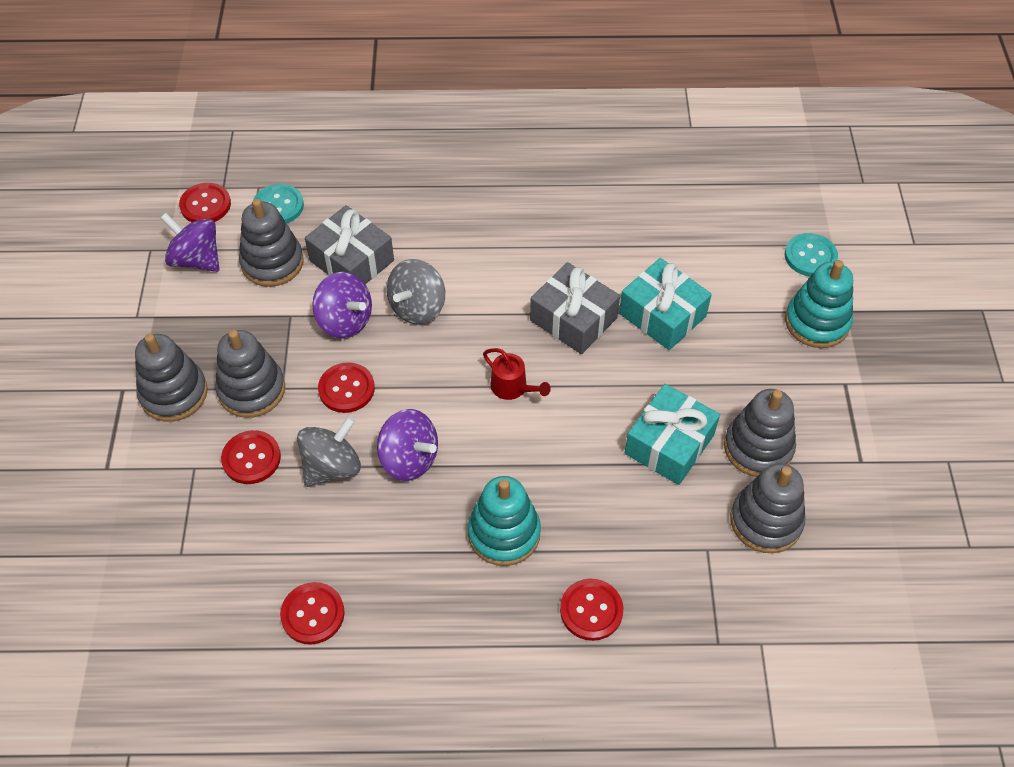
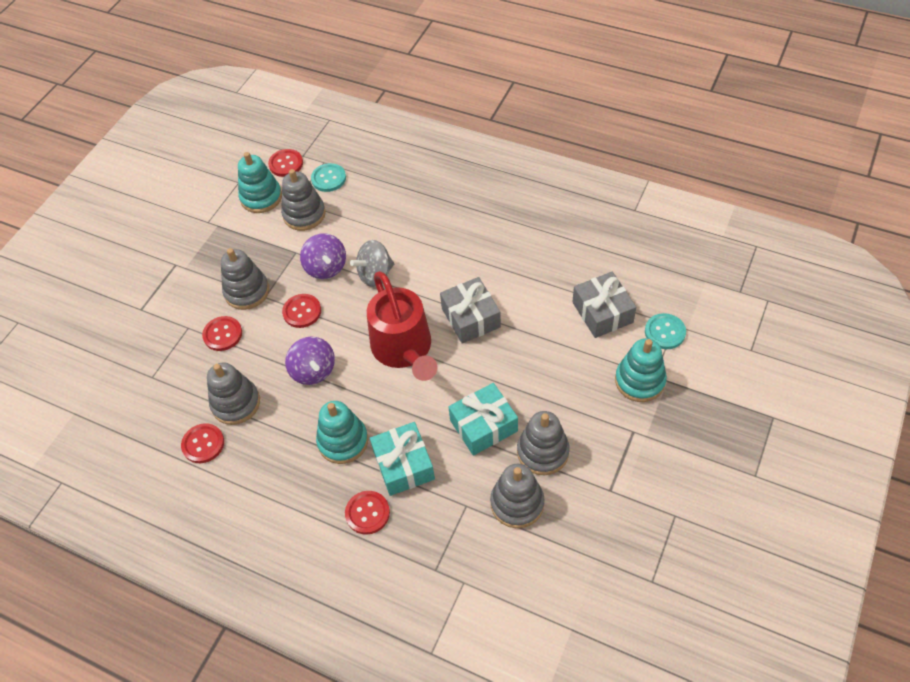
camera: 30 degrees right, 0 degrees up
(174, 393) = (202, 277): grey stacking toy -> grey stacking toy (236, 403)
(196, 259) = (261, 197): purple spinning top -> turquoise stacking toy
(332, 467) = (265, 358): grey spinning top -> none
(352, 260) = (352, 229): grey gift -> grey gift (602, 312)
(512, 387) = (404, 349): red watering can -> red watering can, size x2.39
(662, 315) = (532, 336): turquoise gift -> turquoise gift (404, 465)

